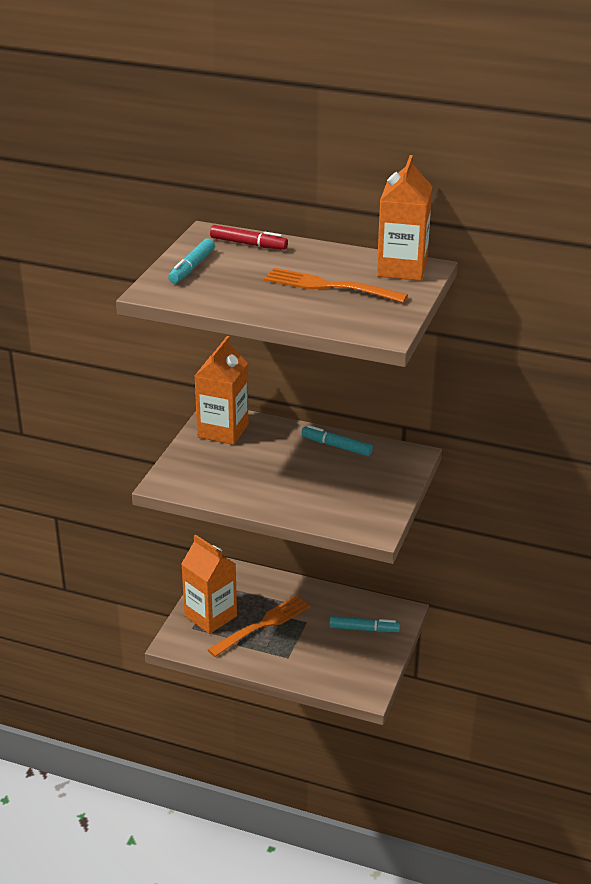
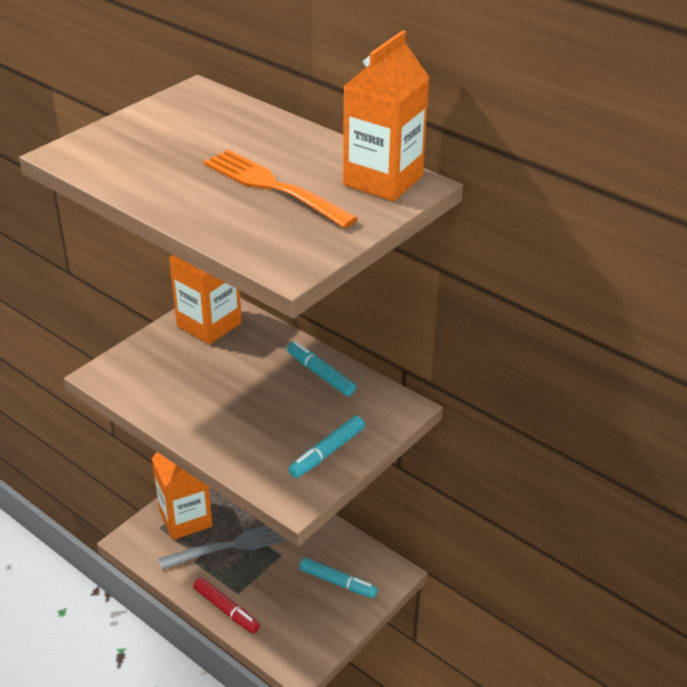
camera: 20 degrees right, 5 degrees up
(192, 267) = (137, 131): turquoise marker -> turquoise marker (327, 453)
(248, 244) = (228, 114): red marker -> red marker (226, 610)
(262, 625) = (232, 546): orange fork -> grey fork

